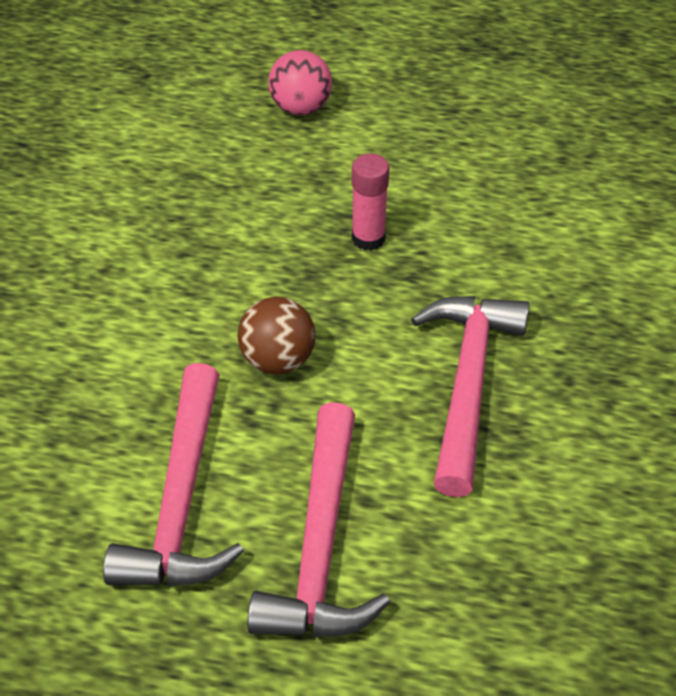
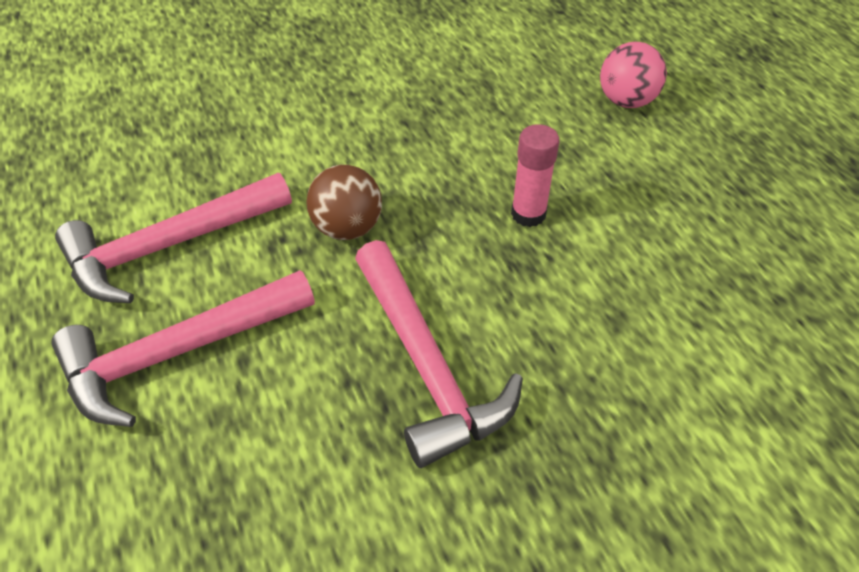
camera: 55 degrees right, 0 degrees up
(467, 382) = (427, 366): pink hammer -> pink hammer turned 90 degrees clockwise

